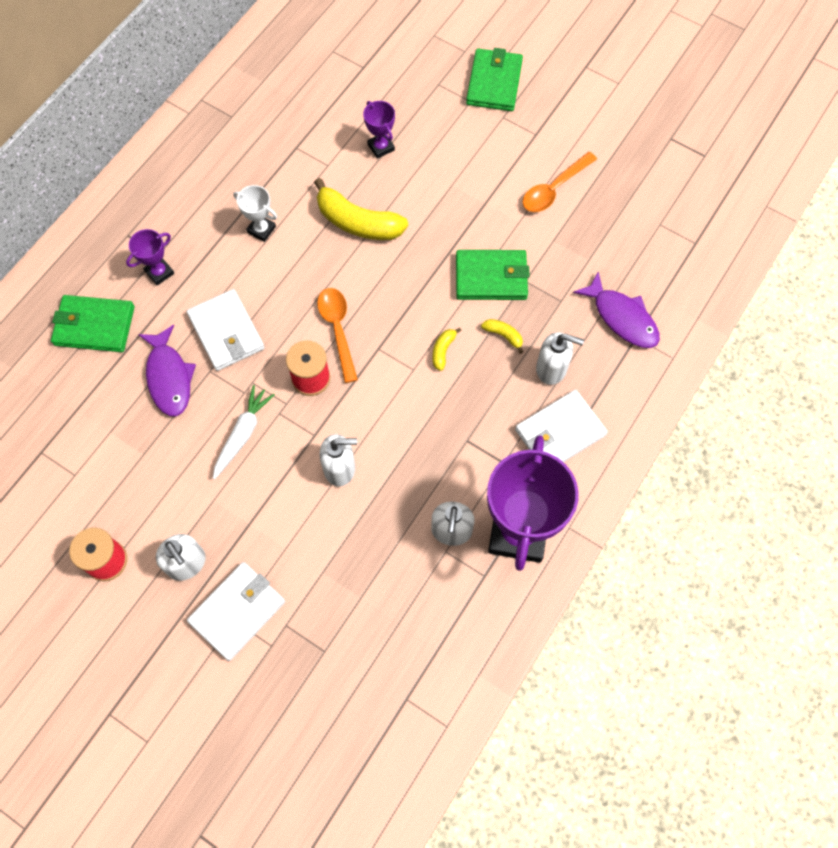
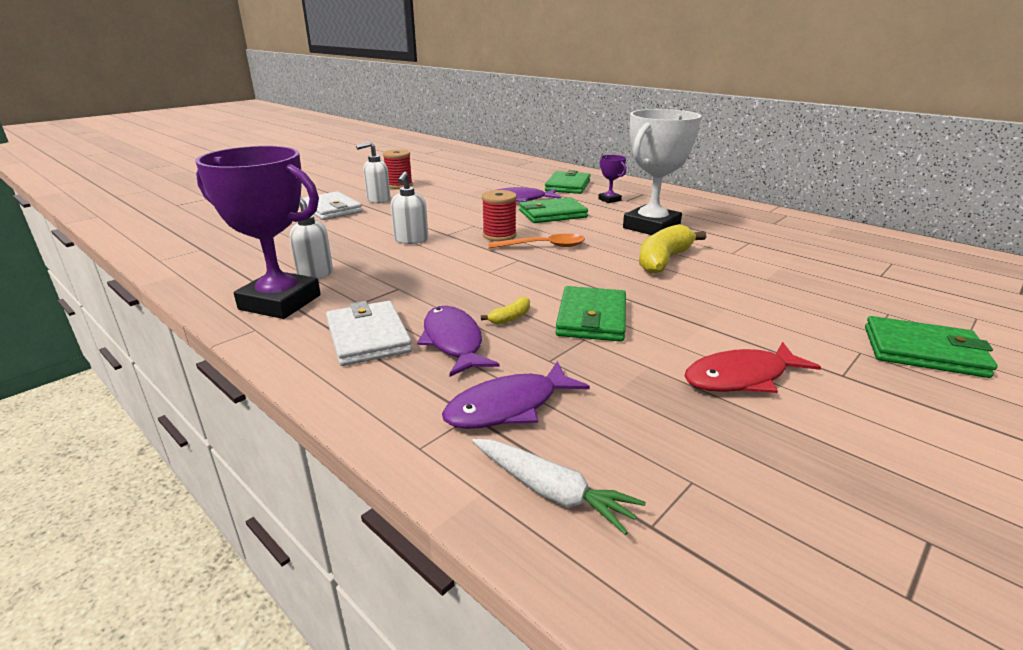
camera: 100 degrees right, 40 degrees down
(226, 332) = (552, 214): white wallet -> green wallet
(243, 434) = (463, 215): white carrot -> white carrot (552, 492)
(261, 229) = (651, 227): white trophy -> white trophy, size x2.24
(381, 147) = (766, 276): purple trophy -> none
(443, 350) = (504, 285): yellow banana -> none
(552, 369) = (453, 342): white soap dispenser -> purple fish
(554, 189) = (741, 377): orange spoon -> red fish

